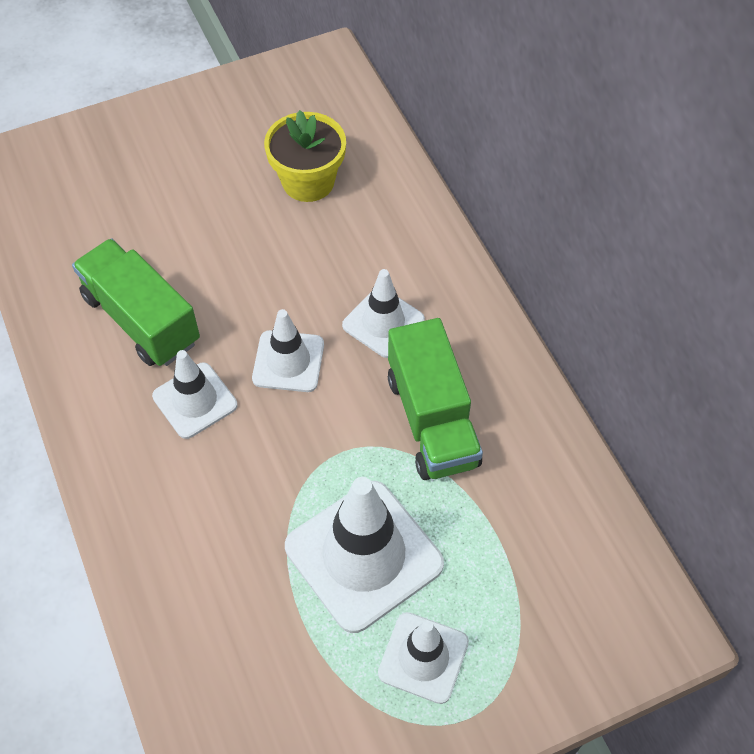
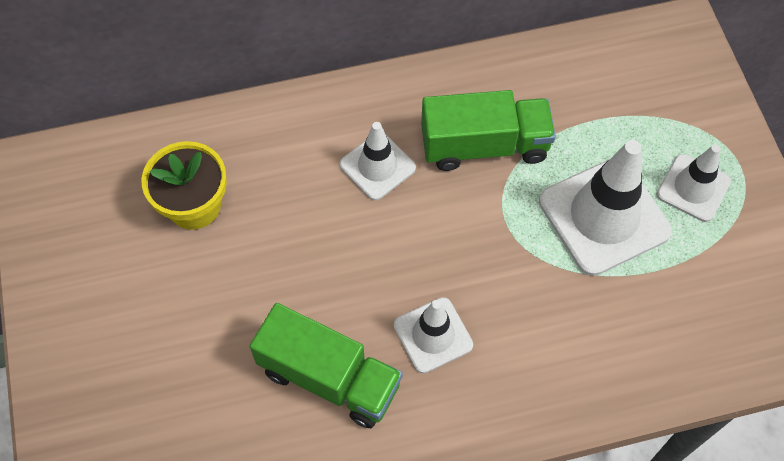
camera: 80 degrees left, 5 degrees up
(141, 319) = (329, 377): green truck -> green truck turned 120 degrees counterclockwise
(288, 361) = (404, 250): white traffic cone -> none

